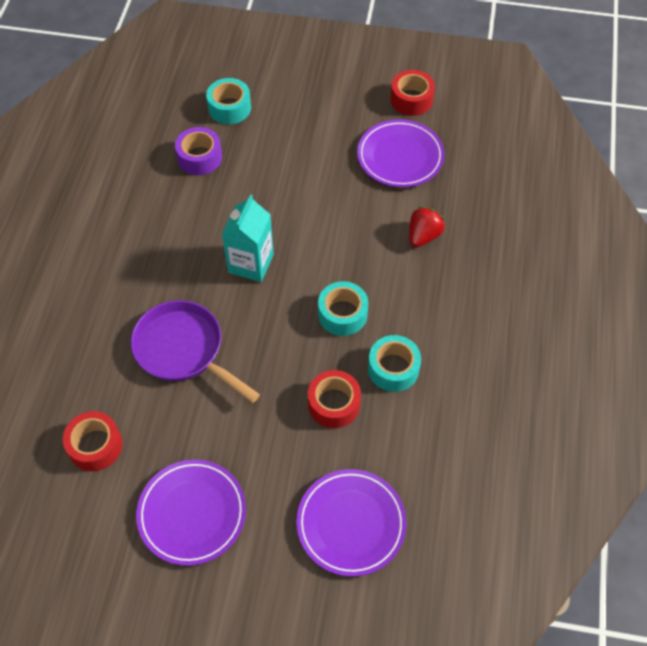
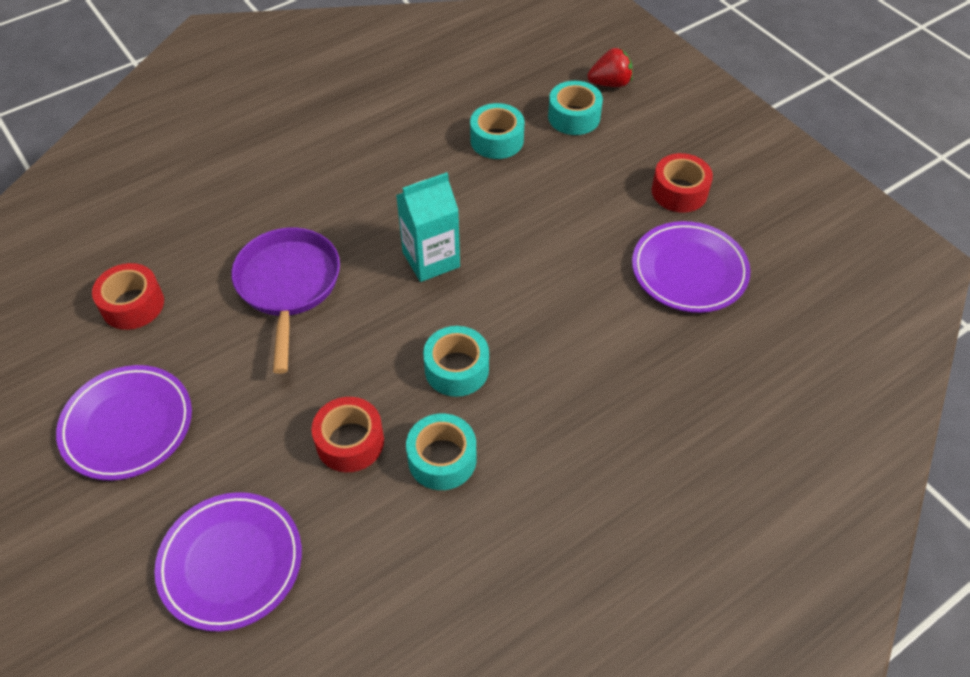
camera: 45 degrees right, 5 degrees down
(200, 157) = (497, 140): purple tape -> turquoise tape
(411, 99) = (766, 227): red tape -> red tape (679, 192)
(423, 236) = (623, 361): red strawberry -> red strawberry (610, 83)

